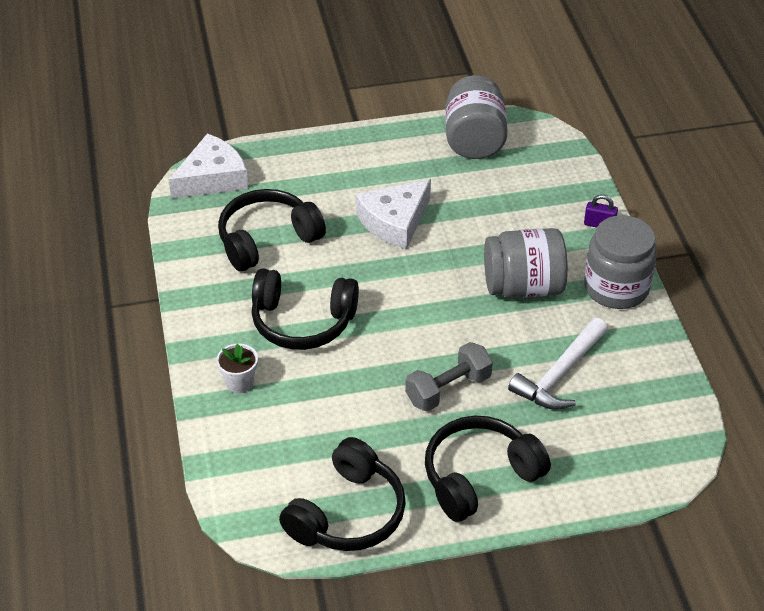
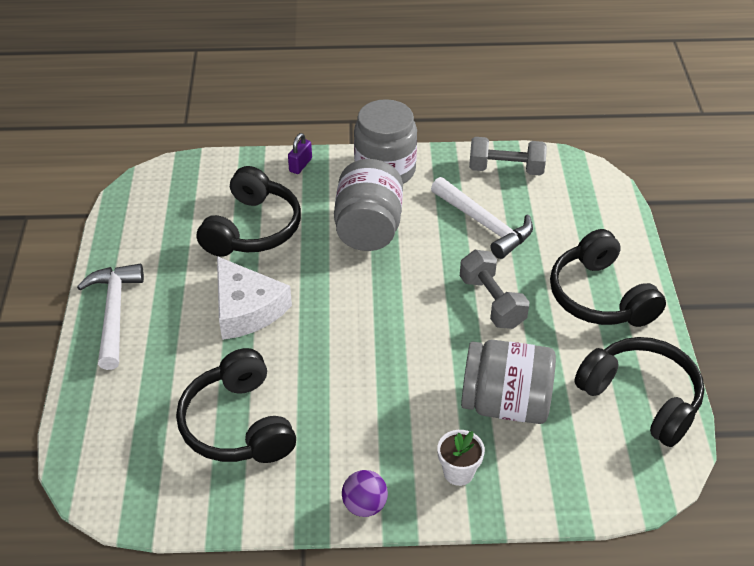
camera: 80 degrees left, 0 degrees up
(199, 327) = (364, 505): none -> purple ball
(212, 178) = (107, 470): white cheese -> none
(302, 321) = (377, 405): black headphones -> black headphones (252, 228)
(370, 145) = (114, 313): none -> white hammer
(474, 140) = (143, 228): grey jar -> grey jar (505, 404)
(656, 385) = (506, 169): none -> grey dumbbell

